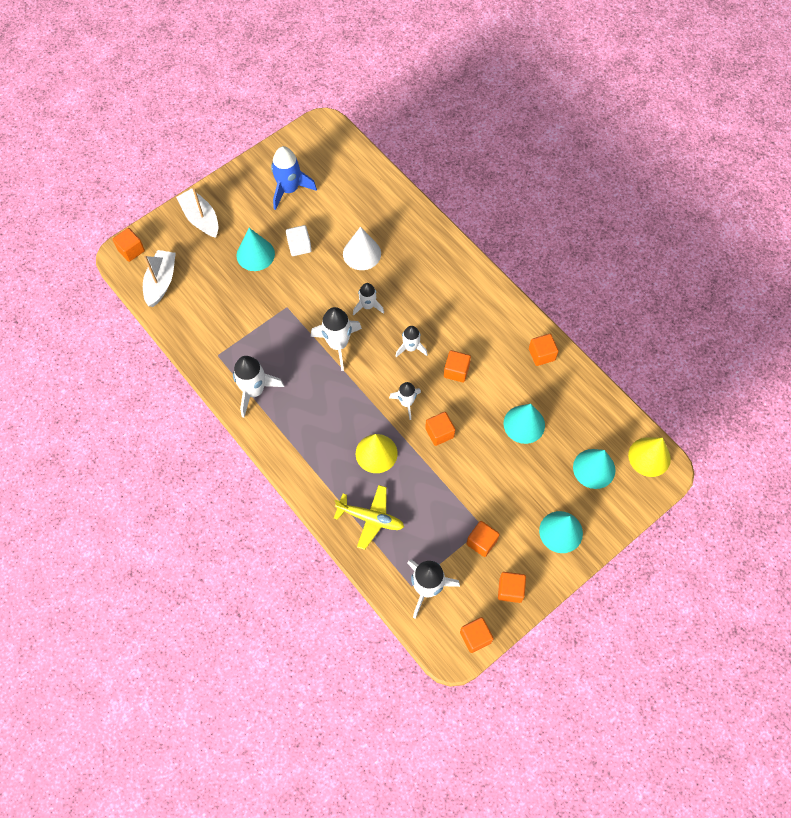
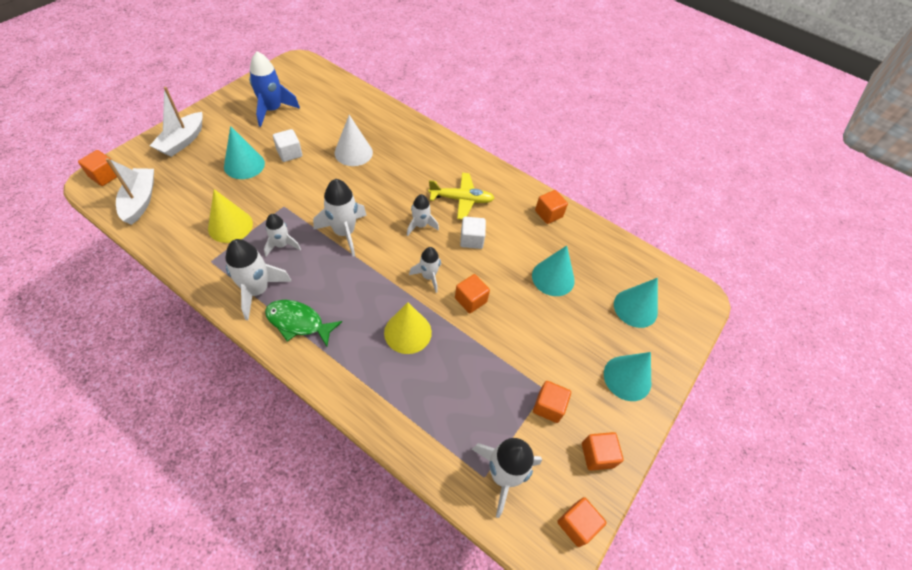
camera: 20 degrees left, 10 degrees down
(201, 218) = (182, 141): white boat -> white boat turned 105 degrees counterclockwise
(285, 427) = (298, 322): none -> green fish
(368, 306) = (368, 195): white rocket -> white rocket (282, 245)
(371, 518) = (417, 405): yellow plane -> yellow plane (461, 199)
(456, 371) = (471, 239): orange cube -> white cube
(649, 457) = (682, 288): yellow cone -> yellow cone (230, 226)

